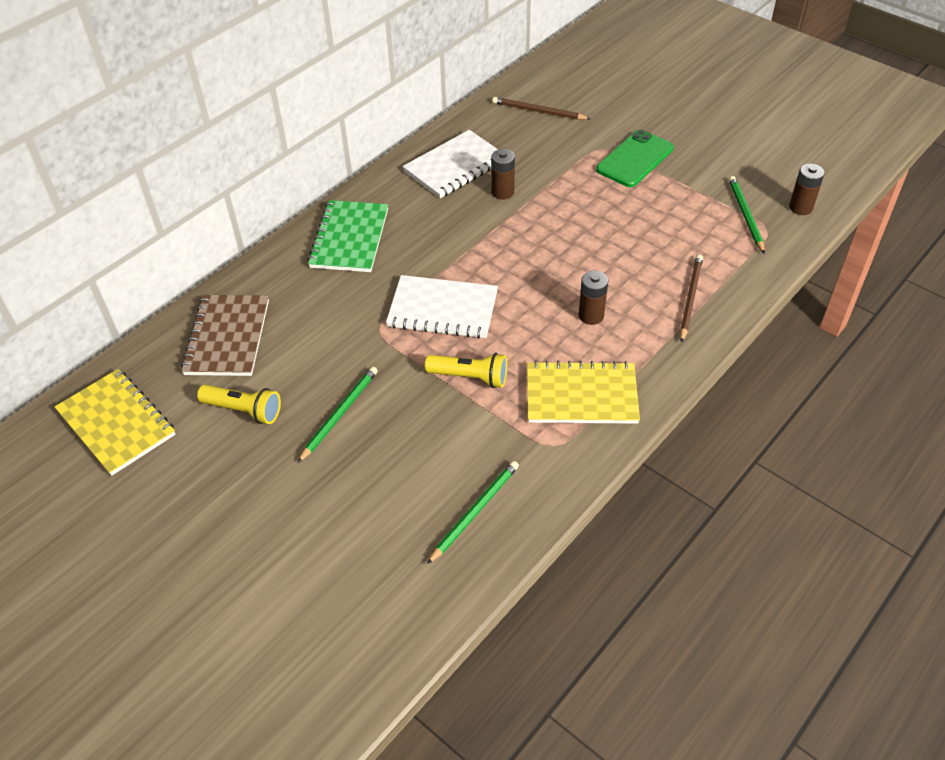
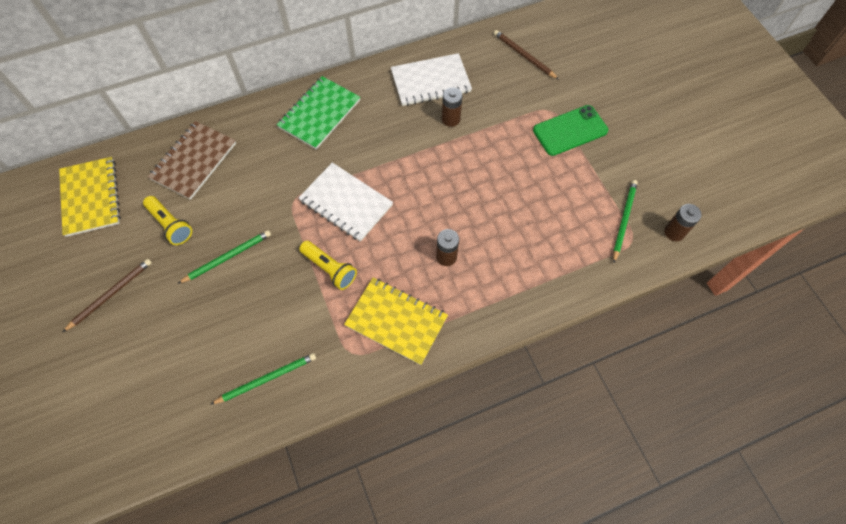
camera: 25 degrees right, 15 degrees up
(690, 298) = (530, 276): brown pencil -> brown pencil (111, 294)

